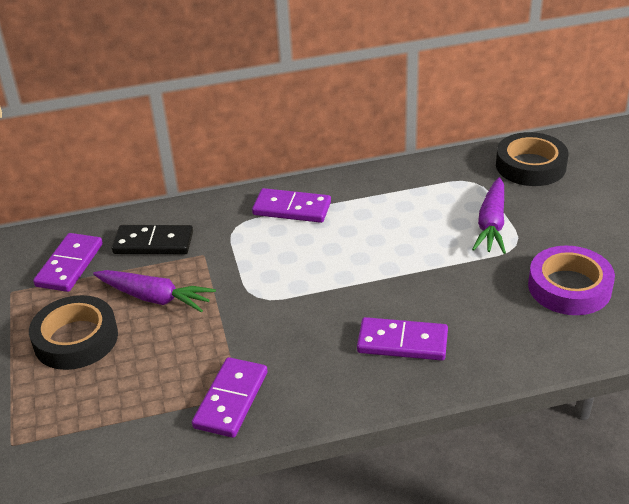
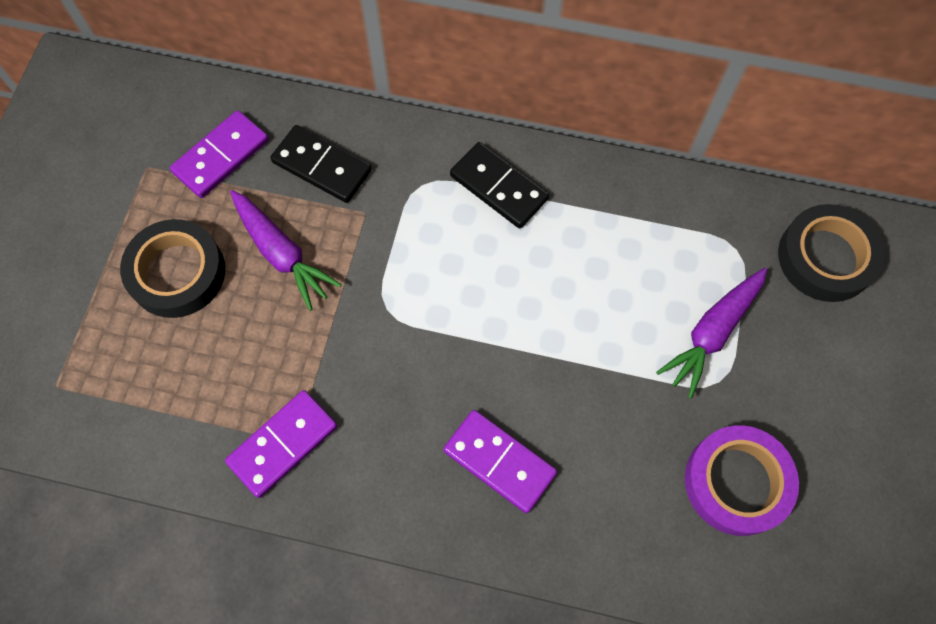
camera: 25 degrees right, 30 degrees up
(292, 209) = (498, 187): purple domino -> black domino

